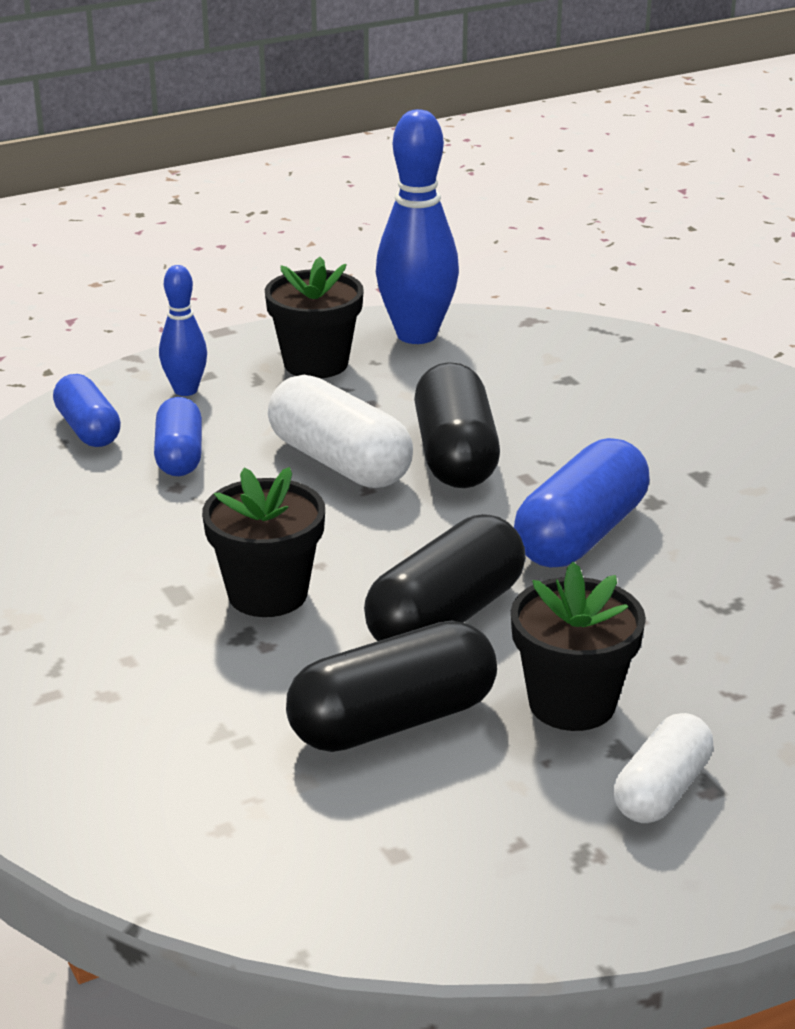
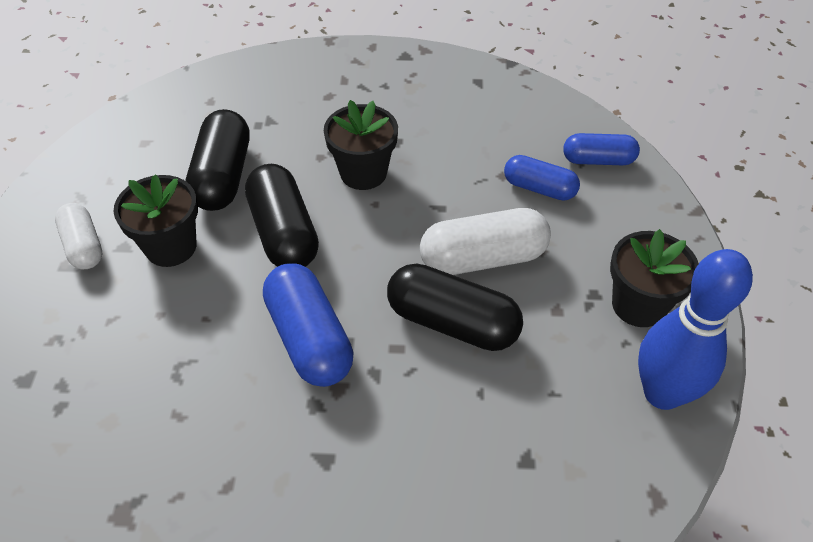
camera: 120 degrees right, 20 degrees up
(185, 390) = (630, 220): blue bowling pin -> none

